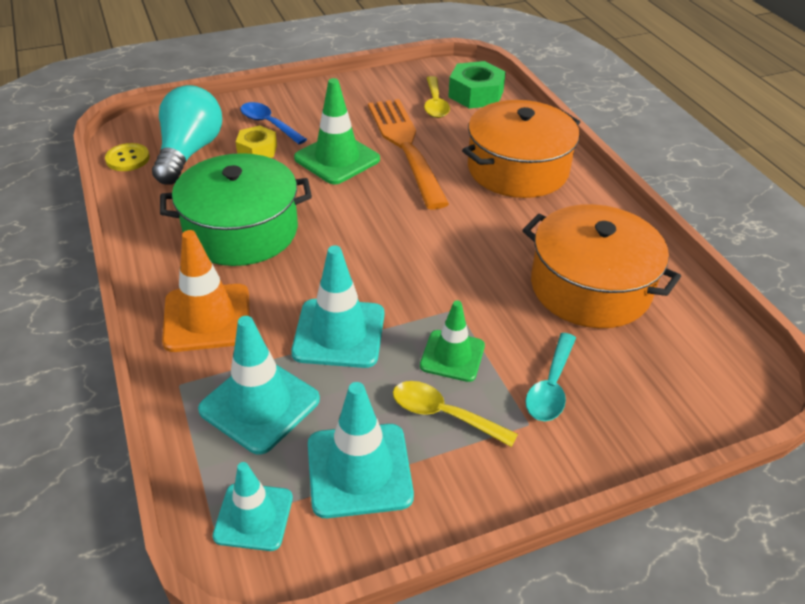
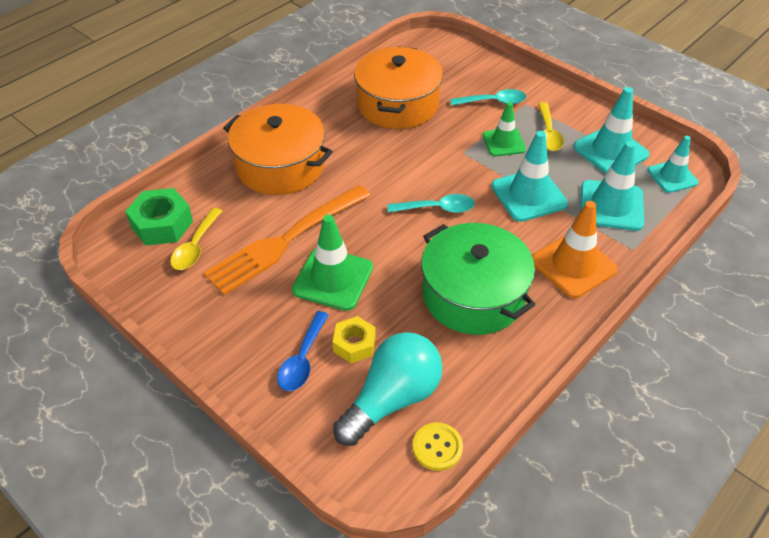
camera: 115 degrees left, 5 degrees up
(189, 152) = (392, 399): turquoise light bulb -> turquoise light bulb turned 150 degrees clockwise
(375, 251) = (437, 208): none -> turquoise spoon
(435, 104) = (195, 246): yellow spoon -> yellow spoon turned 135 degrees clockwise

